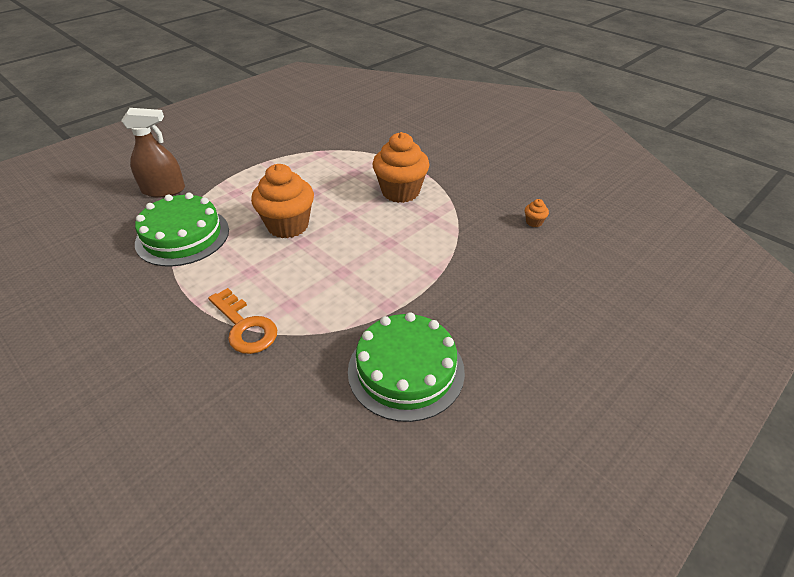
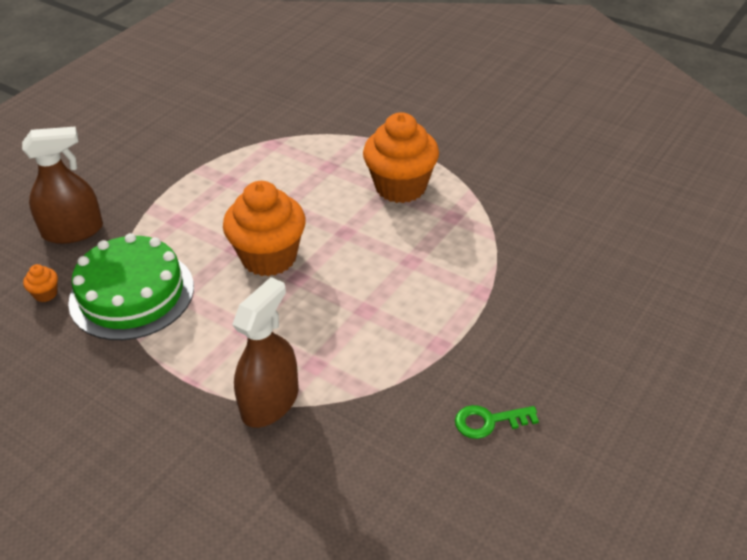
camera: 10 degrees left, 0 degrees up
(245, 326) = (270, 402): orange key -> brown spray bottle
(406, 370) = (488, 422): green cake -> green key
(534, 222) = (584, 205): orange cupcake -> orange cupcake (45, 294)

